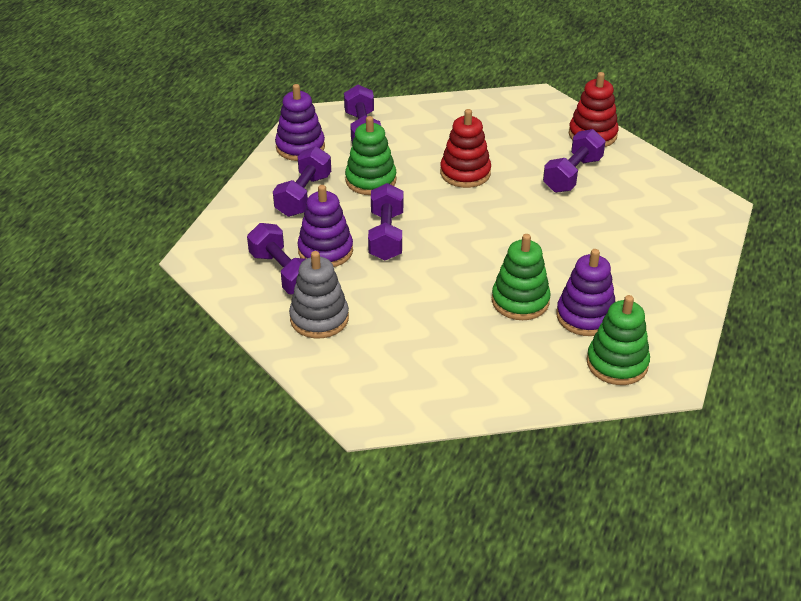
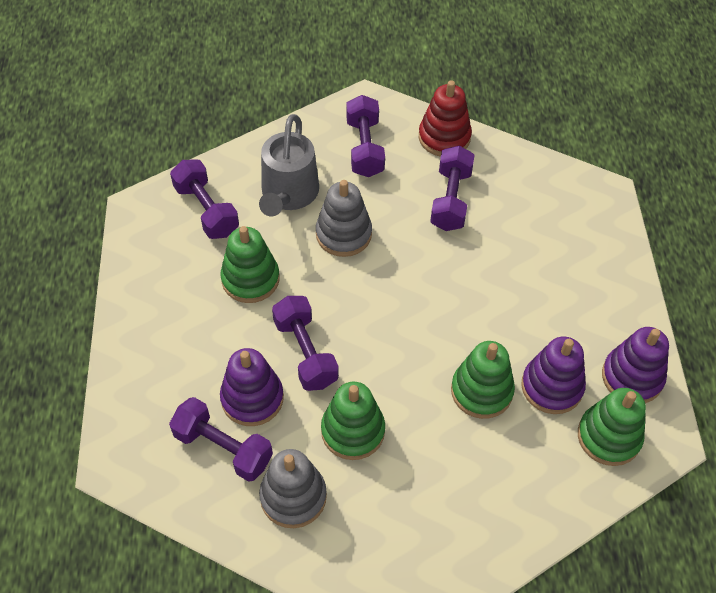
camera: 25 degrees left, 15 degrees up
(300, 147) = (149, 257): purple stacking toy -> purple stacking toy (632, 377)
(303, 195) = (188, 327): purple dumbbell -> purple dumbbell (364, 148)
(393, 294) = (353, 431): none -> green stacking toy
(435, 137) = (288, 194): none -> grey watering can
(465, 173) = (343, 234): red stacking toy -> grey stacking toy

